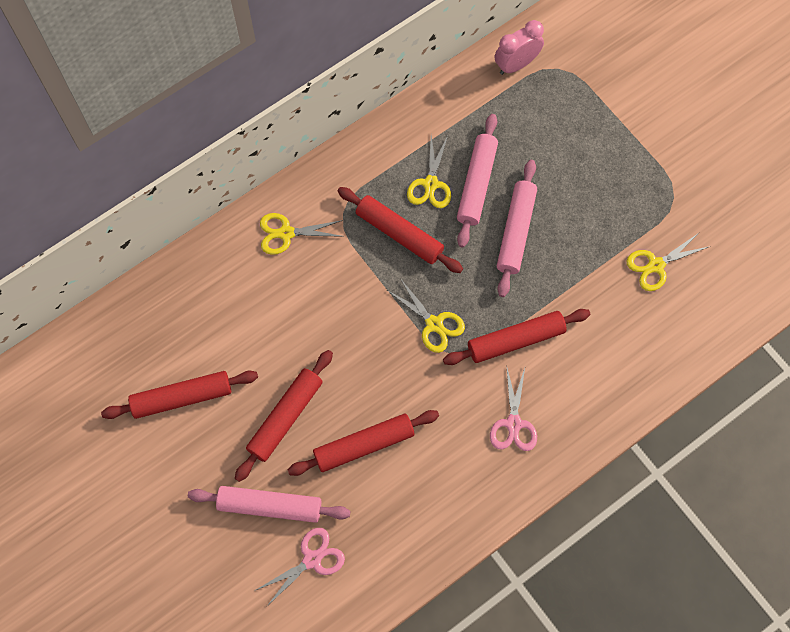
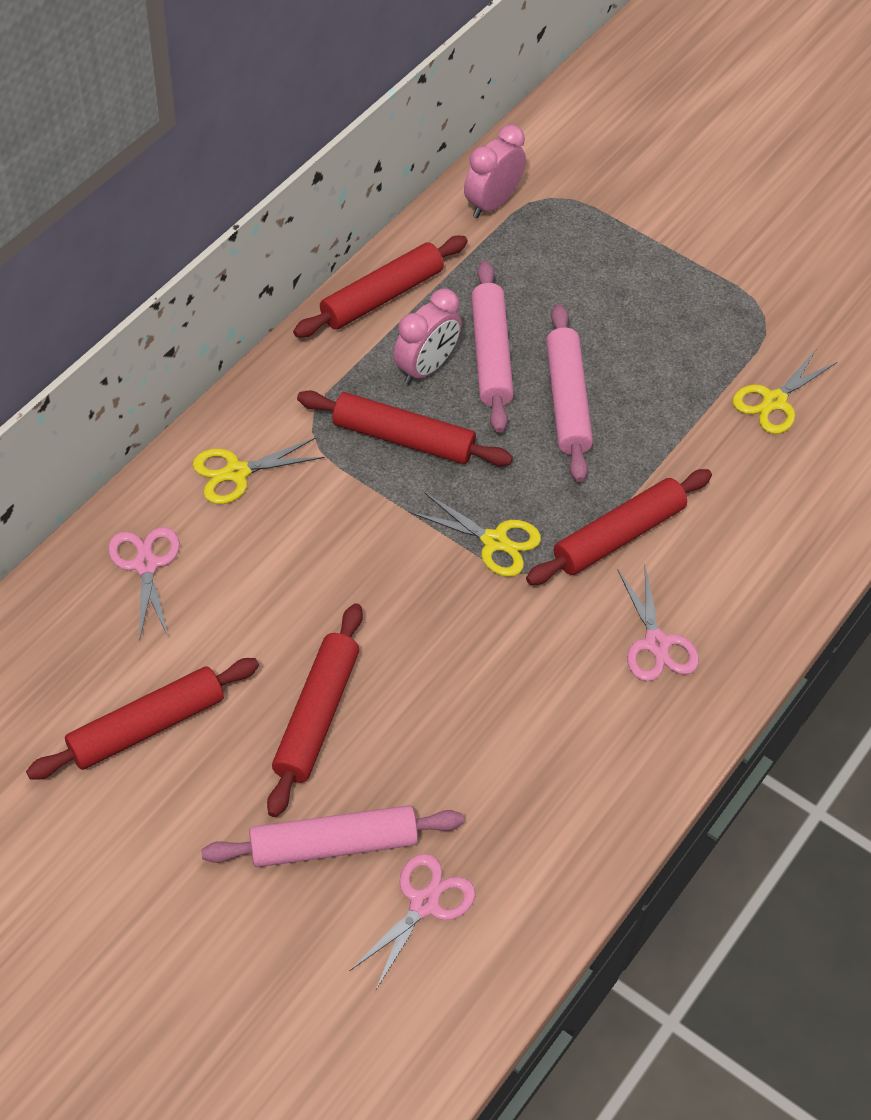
camera: 20 degrees left, 15 degrees down
(212, 286) = (146, 565): none -> pink scissors
(364, 445) = (448, 724): red rolling pin -> red rolling pin (381, 296)
(431, 184) = (426, 368): yellow scissors -> pink clock

